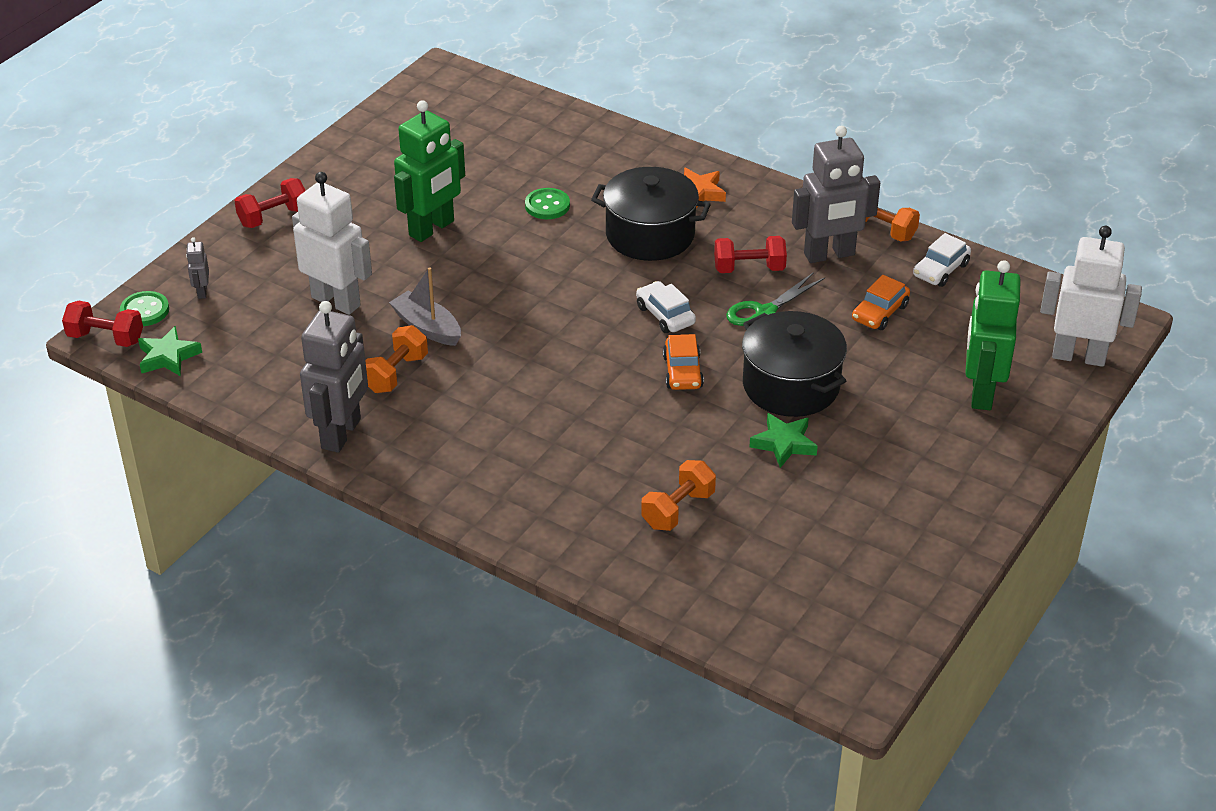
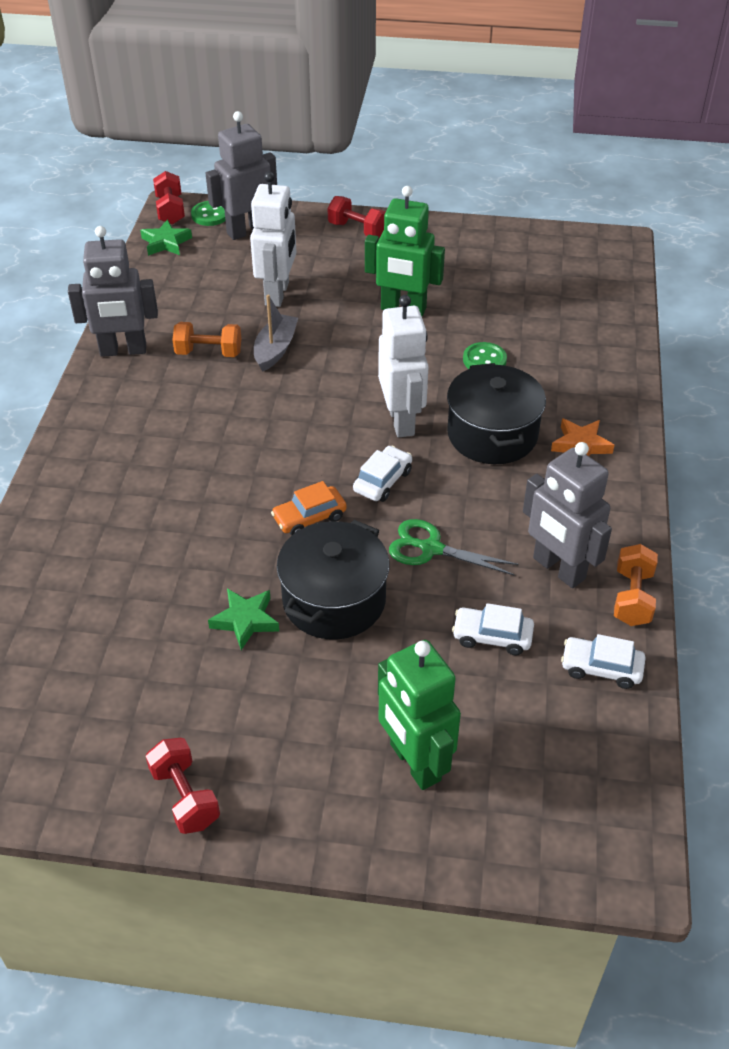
camera: 65 degrees right, 5 degrees up
(202, 292) = (247, 230): grey robot -> grey robot, size x2.30
(678, 510) = (119, 573): orange dumbbell -> none
(749, 269) = (491, 516): red dumbbell -> red dumbbell (185, 797)
(879, 312) = (492, 636): orange car -> white car
(981, 392) = (414, 762): green robot -> green robot turned 105 degrees counterclockwise
(1078, 356) = (536, 843): white robot -> white robot (402, 420)

